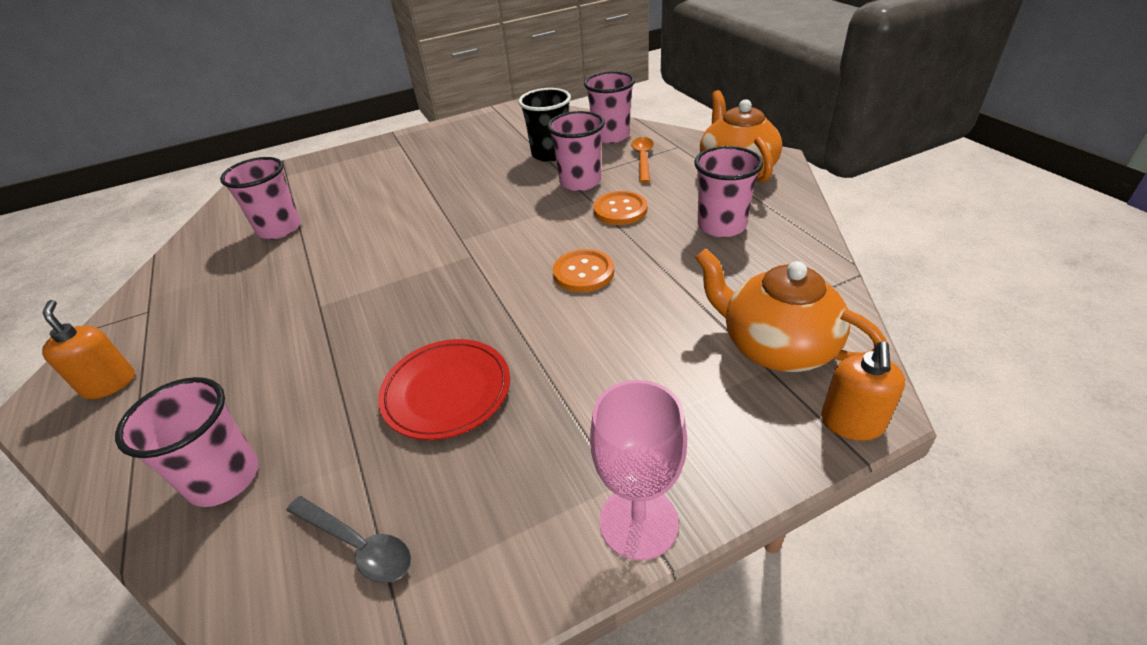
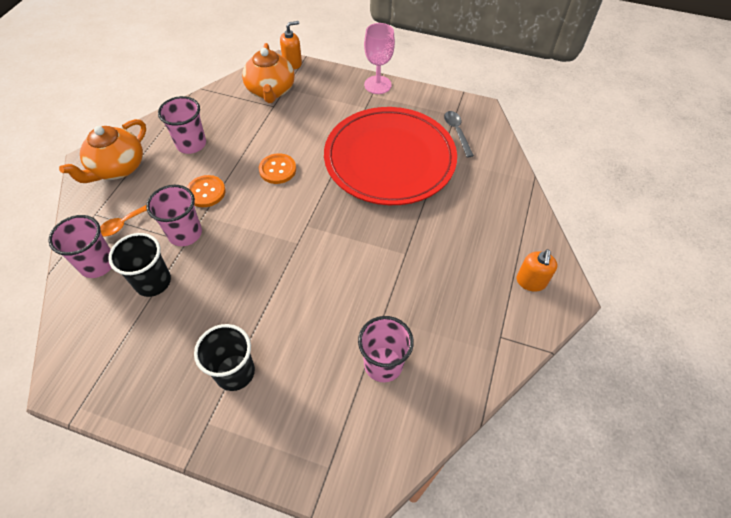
camera: 140 degrees left, 15 degrees up
(224, 478) = (490, 185): pink cup -> none
(410, 164) = (235, 372): none -> black cup
(446, 391) = (389, 159): red plate -> red plate, size x2.07

